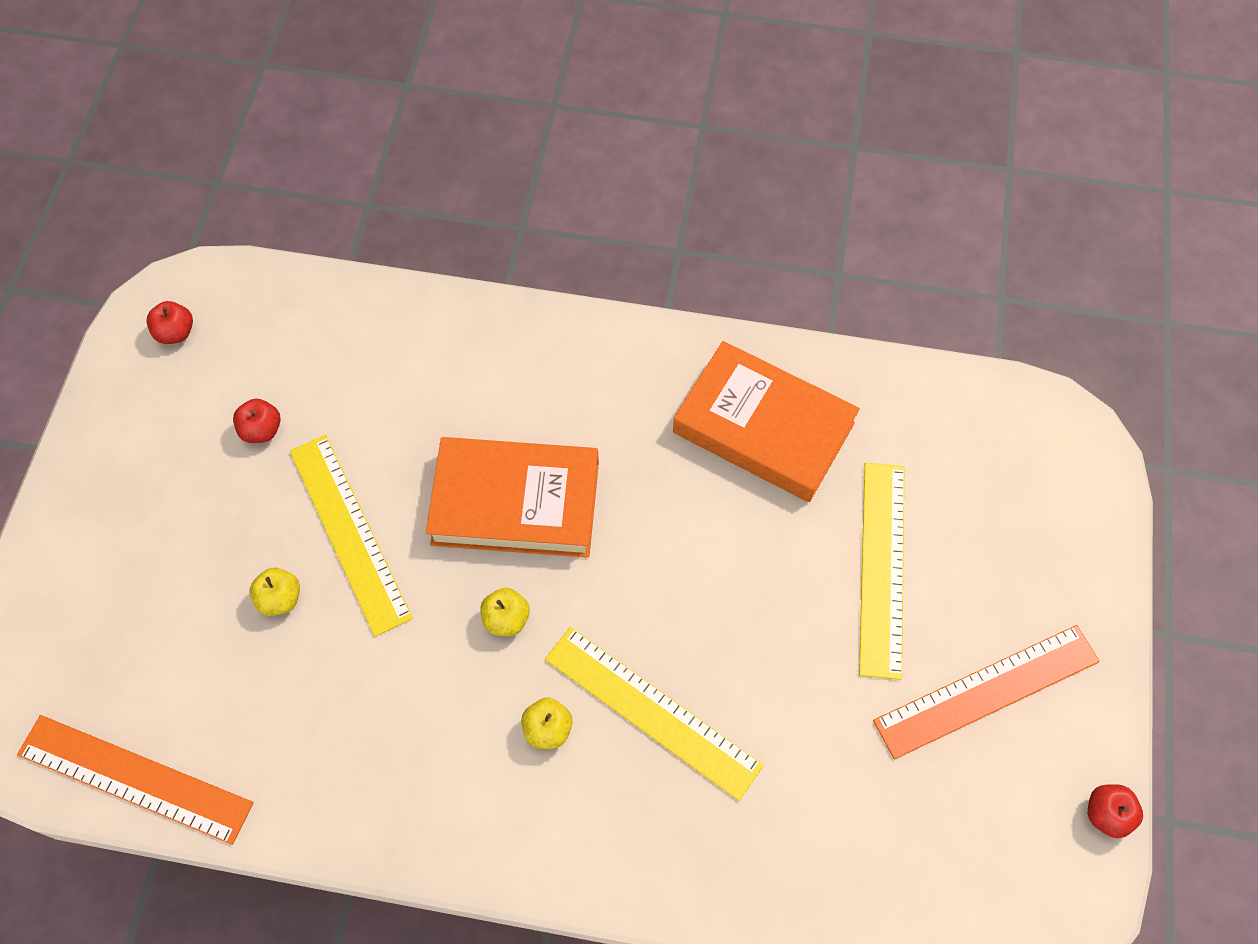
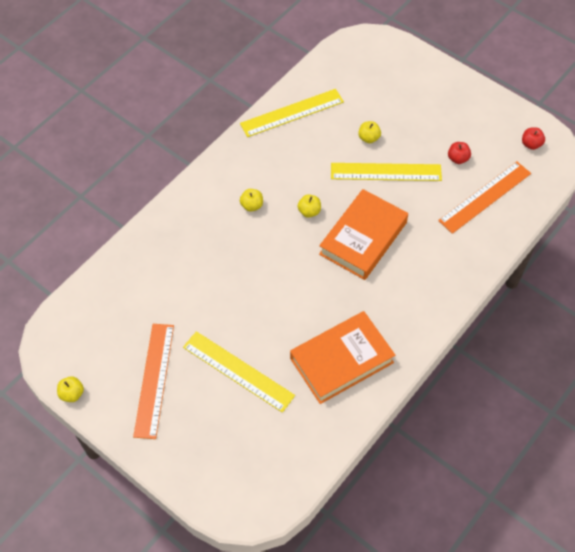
camera: 120 degrees right, 5 degrees down
(135, 778) = (321, 71): orange ruler -> orange ruler (485, 197)
(652, 711) = (234, 245): yellow ruler -> yellow ruler (292, 113)
(1106, 814) = (72, 394): red apple -> yellow apple

